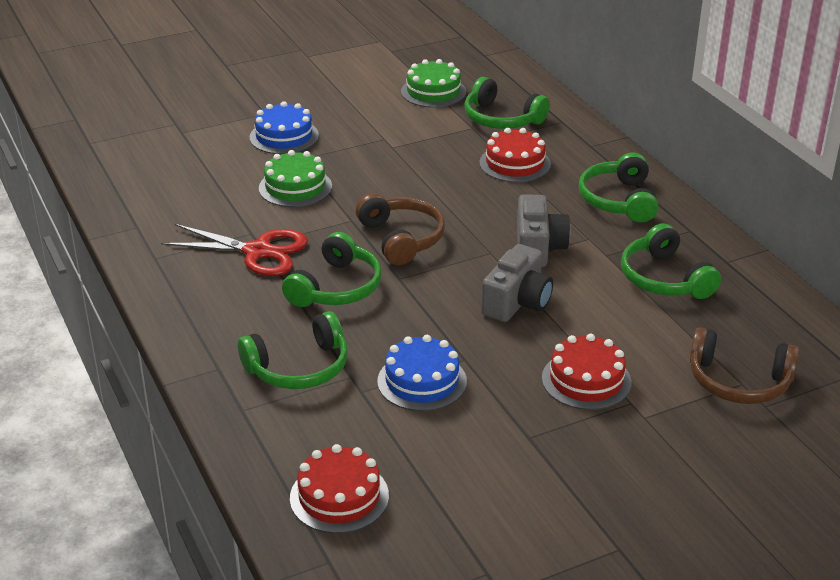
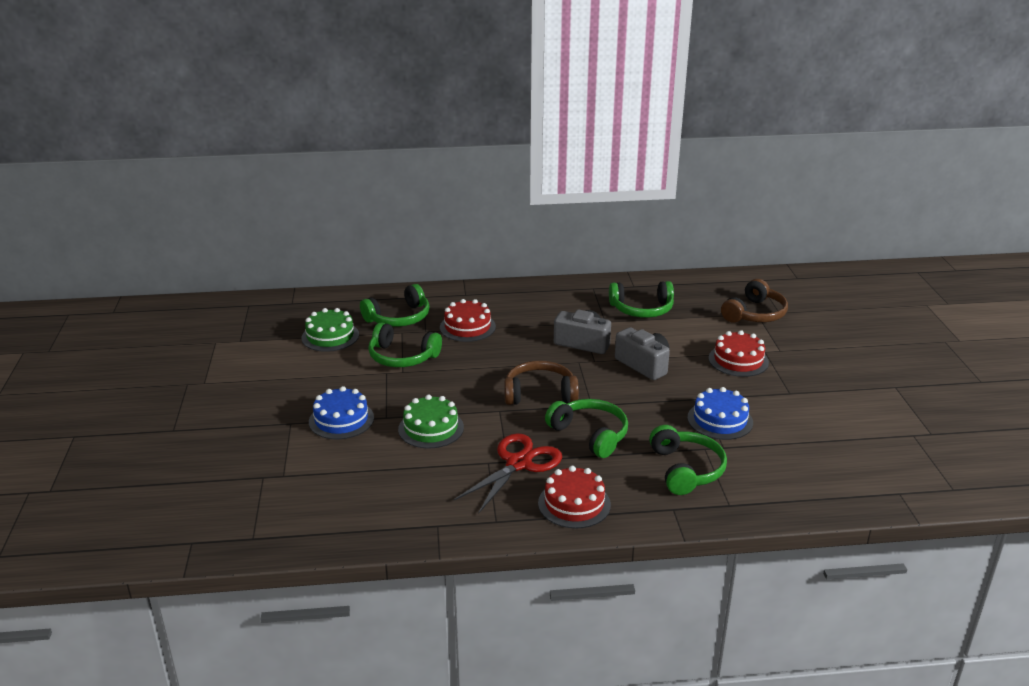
camera: 70 degrees left, 5 degrees down
(339, 497) = (836, 477): red cake -> red cake (574, 504)
(618, 200) = (542, 302): green headphones -> green headphones (402, 357)

